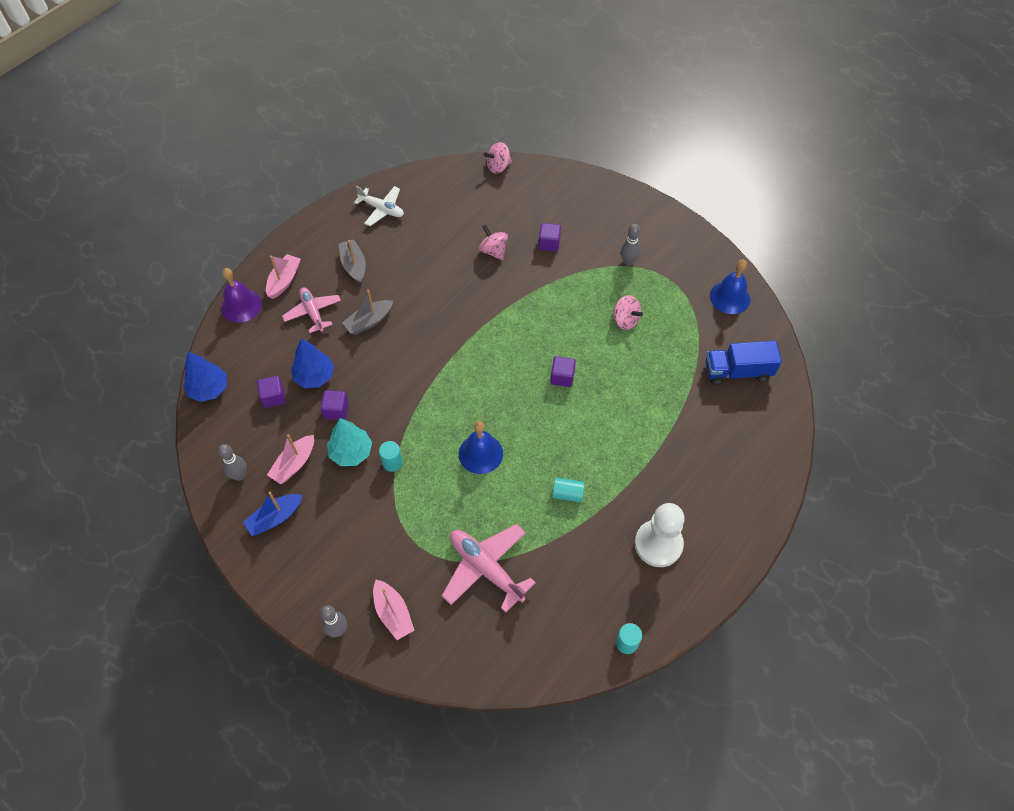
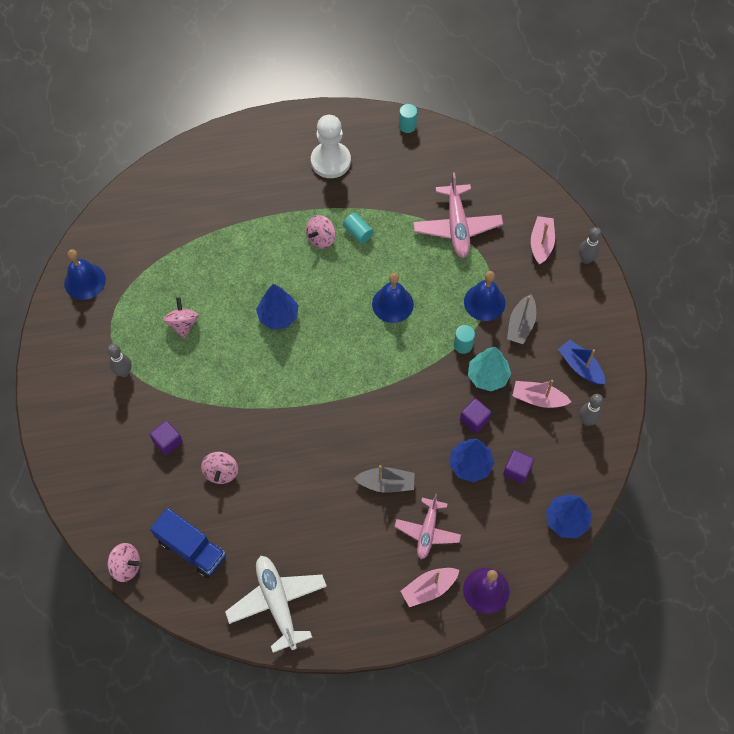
camera: 140 degrees left, 5 degrees up
(275, 518) = (580, 366): blue boat -> blue boat turned 135 degrees counterclockwise
(294, 464) = (538, 399): pink boat -> pink boat turned 150 degrees counterclockwise
(354, 265) = (354, 555): grey boat -> grey boat (521, 325)
(382, 209) = (277, 603): white plane -> white plane, size x1.51
(403, 514) = (484, 302): none -> blue bell
(562, 377) = (278, 316): purple cube -> blue tree
(592, 464) = (321, 239): none -> pink spinning top
(737, 371) = (149, 224): blue truck -> blue truck (191, 549)

